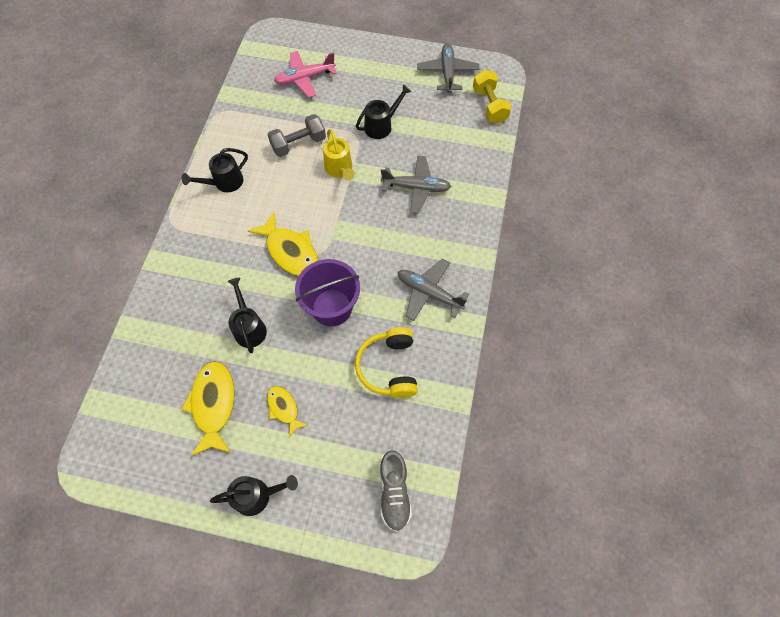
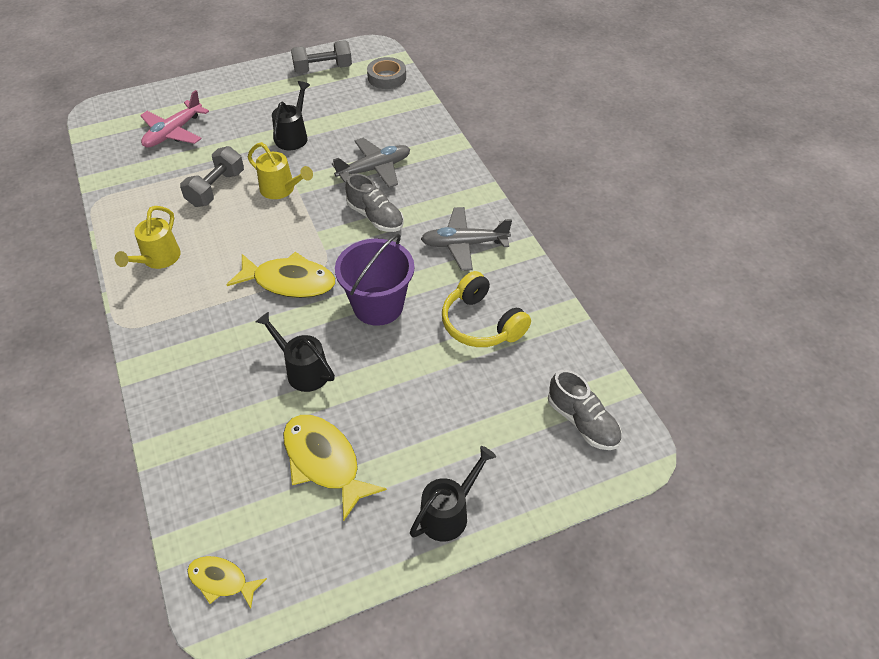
camera: 35 degrees left, 15 degrees down
(224, 183) = (158, 260): black watering can -> yellow watering can
(284, 408) = (406, 419): yellow fish -> yellow fish (221, 581)
(385, 231) = (375, 217): none -> grey shoe
(447, 72) = (323, 69): grey plane -> grey dumbbell
(489, 105) = (387, 77): yellow dumbbell -> grey tape

